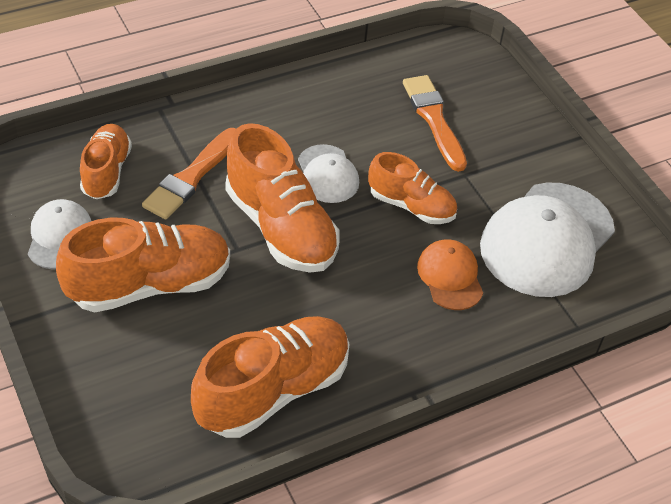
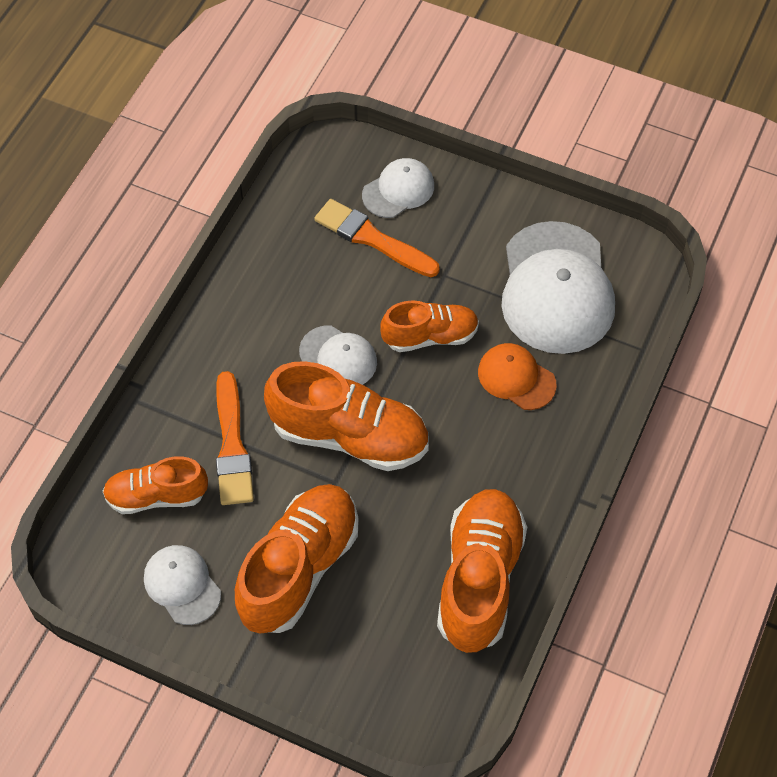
camera: 35 degrees left, 10 degrees up
(106, 172) = (156, 496): orange shoe -> orange shoe turned 60 degrees counterclockwise
(486, 103) = (398, 190): none -> white cap

